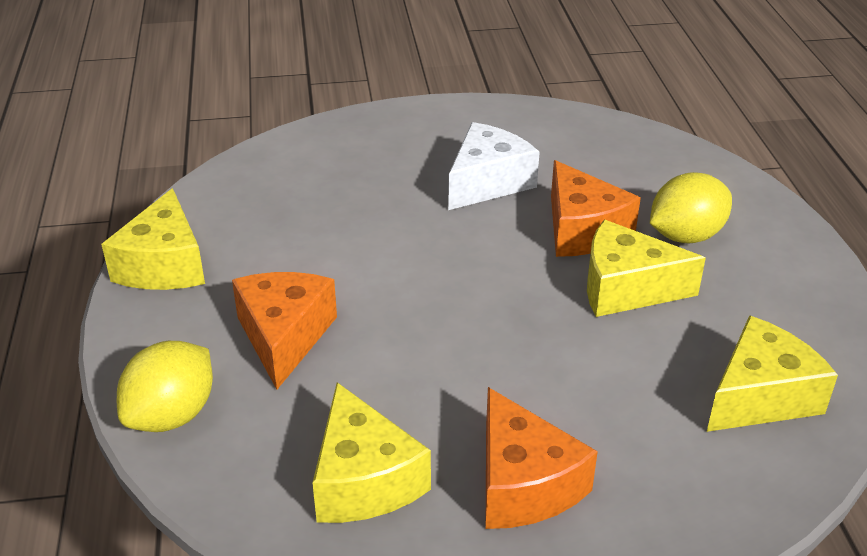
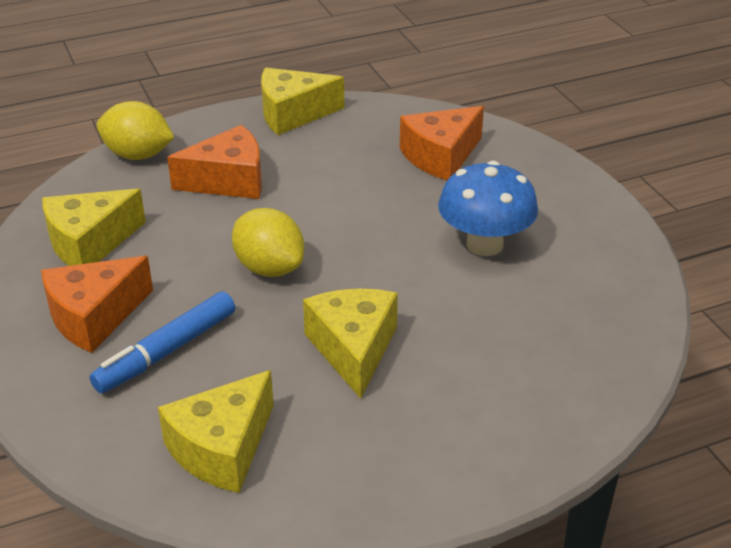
camera: 75 degrees right, 0 degrees up
(488, 182) = (484, 244): white cheese -> blue mushroom
(582, 230) = (434, 312): orange cheese -> orange cheese (440, 156)
(602, 424) = (166, 351): none -> blue marker
(685, 236) = (458, 384): yellow lemon -> yellow lemon (269, 268)
(760, 396) = (222, 449): yellow cheese -> yellow cheese turned 90 degrees clockwise

